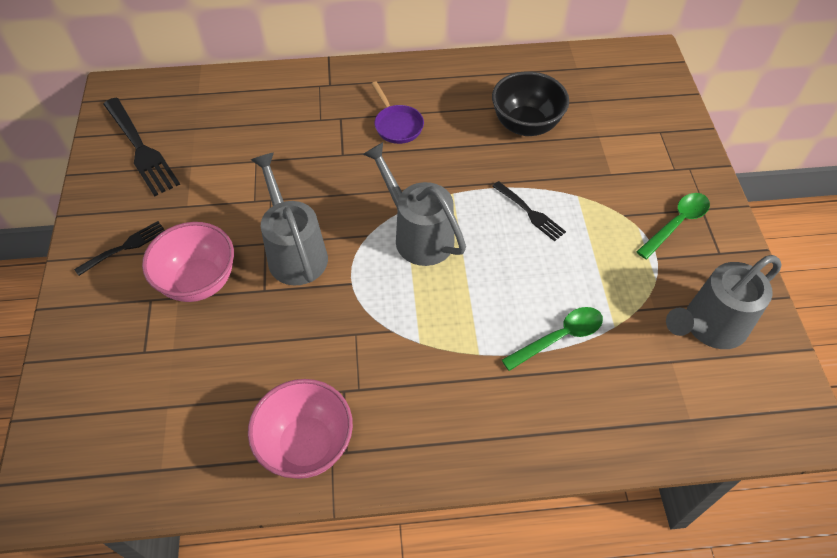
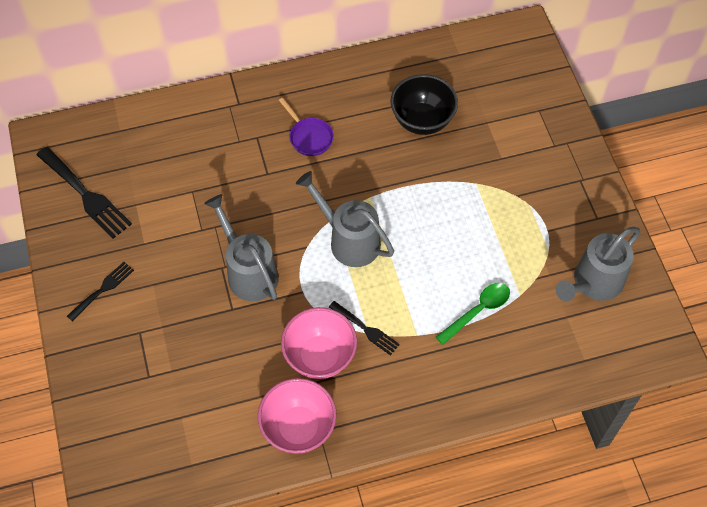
camera: 10 degrees left, 5 degrees up
(199, 282) = (176, 310): pink bowl -> pink bowl (320, 356)
(530, 213) = (439, 205): black fork -> black fork (366, 329)
(677, 223) = (561, 197): green spoon -> none

